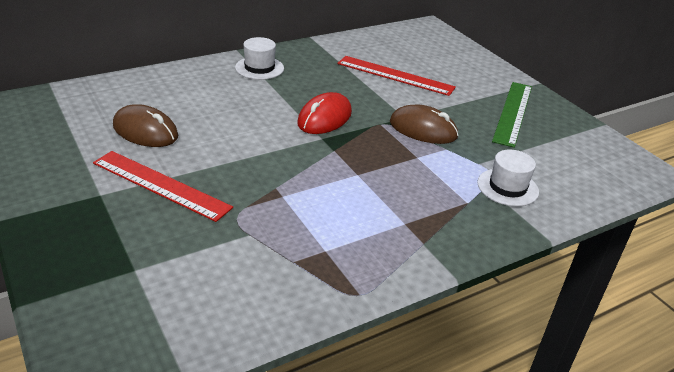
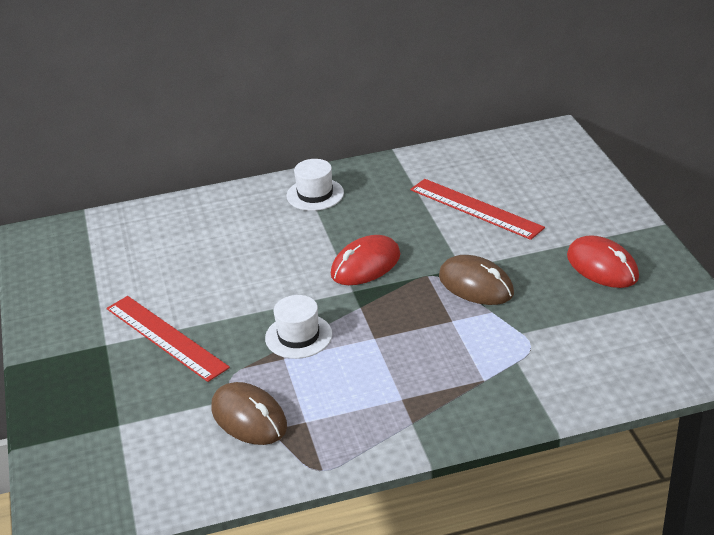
camera: 20 degrees right, 0 degrees up
(145, 131) = (167, 273): brown mouse -> brown mouse (249, 418)
(507, 187) = (541, 365): white hat -> white hat (298, 336)
(513, 113) = (602, 267): green ruler -> red mouse

